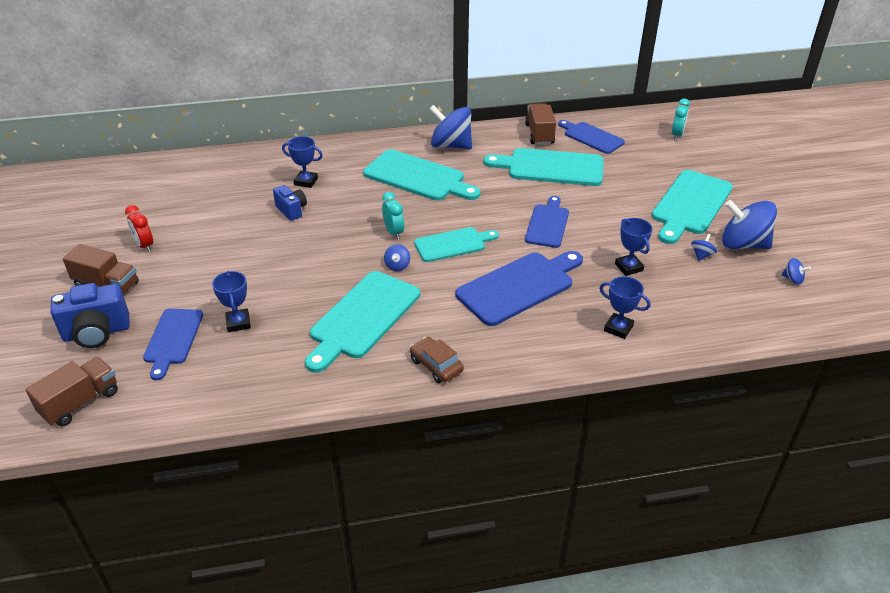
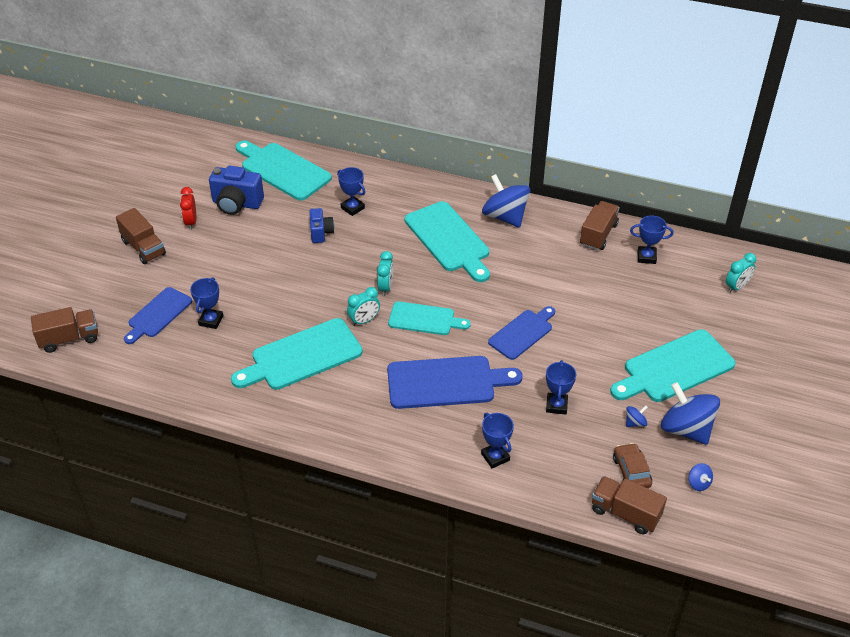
camera: 30 degrees right, 5 degrees up
(97, 333) = (112, 286): blue camera -> blue camera (236, 204)
(397, 266) = (364, 320): blue spinning top -> turquoise clock
(436, 365) = (325, 422): brown car -> brown car (631, 472)
(551, 167) = (577, 275): turquoise cutting board -> turquoise cutting board (283, 170)
(591, 137) = (646, 257): blue cutting board -> blue trophy
(764, 326) = (625, 513): none -> brown truck

